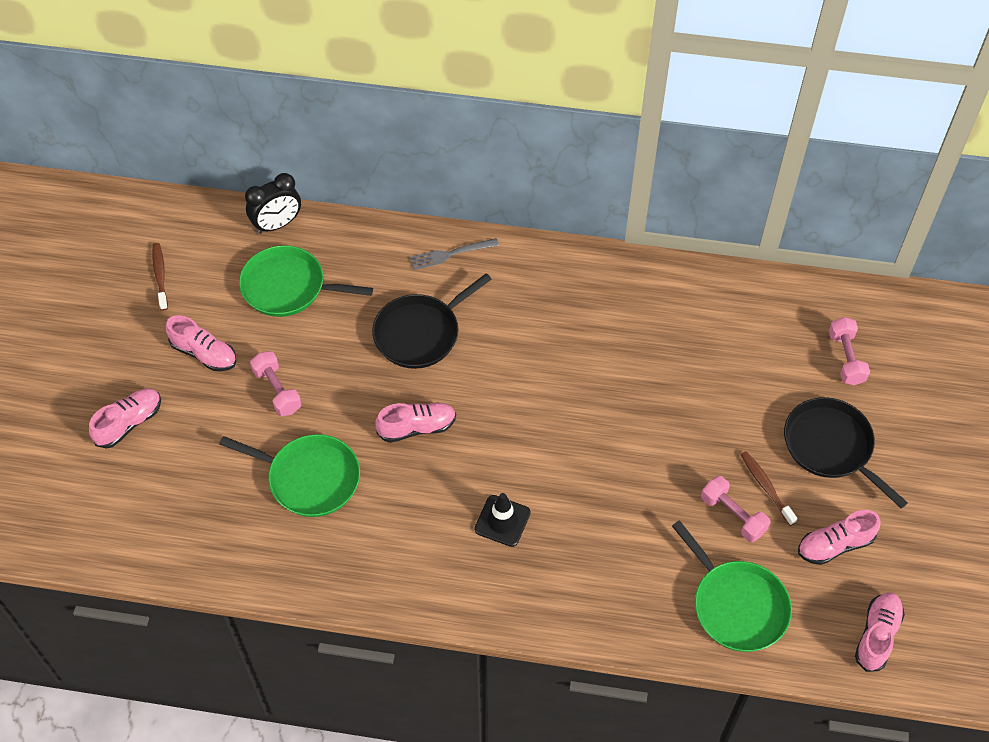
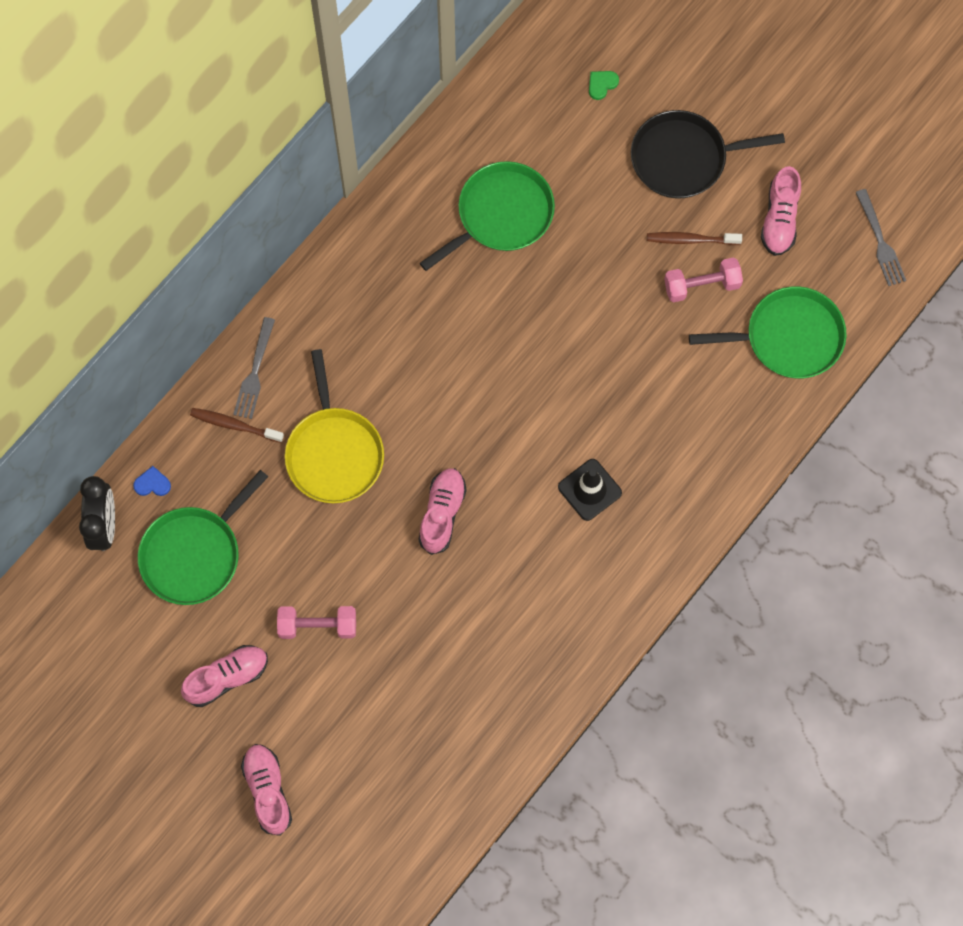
camera: 60 degrees left, 15 degrees up
(160, 276) = (96, 678): brown toothbrush -> brown toothbrush (235, 425)
(310, 478) = (438, 643): green pan -> green pan (501, 215)
(326, 236) = (152, 484): none -> blue heart
(420, 333) = (334, 453): black pan -> yellow pan
(846, 358) = (602, 84): pink dumbbell -> green heart
(876, 635) = (880, 241): pink shoe -> grey fork

